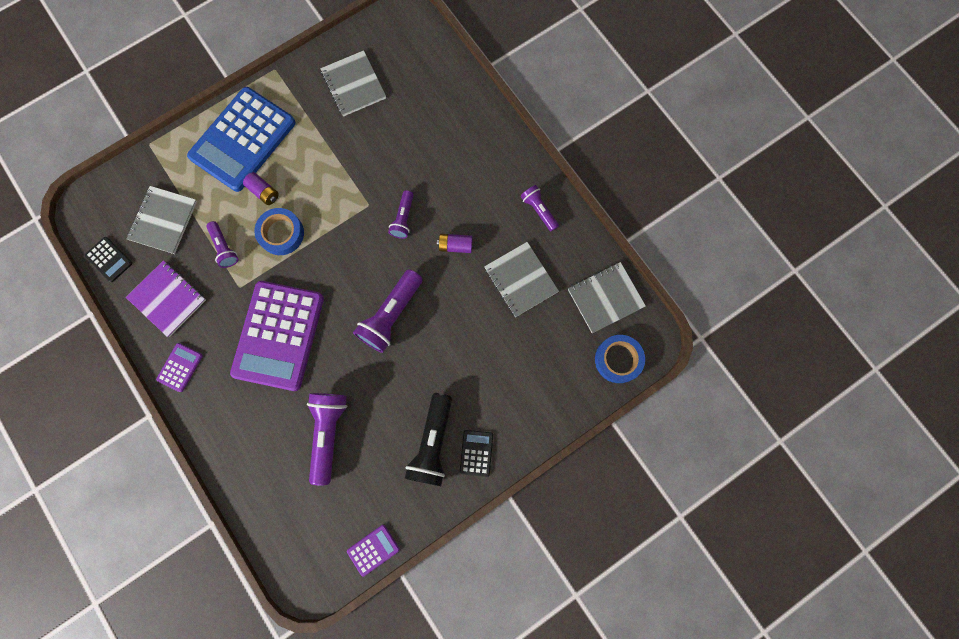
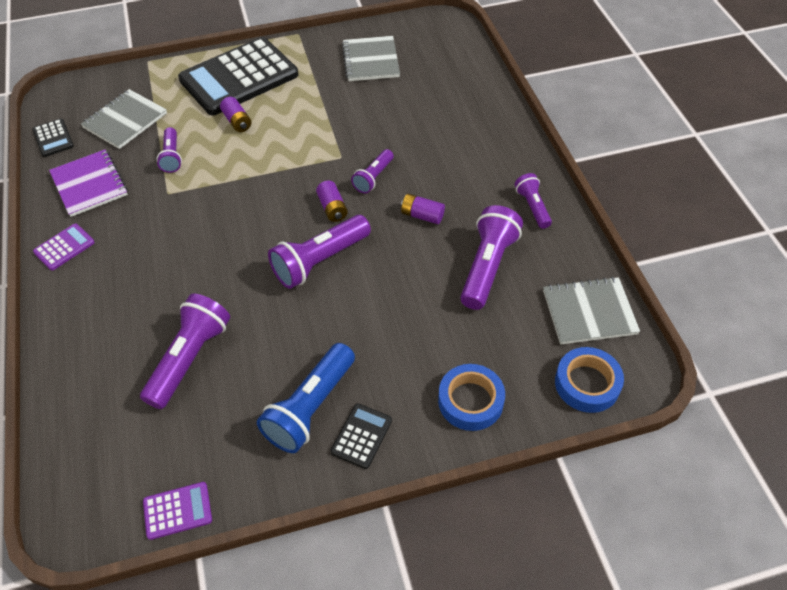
camera: 20 degrees right, 25 degrees down
(243, 140) = (239, 77): blue calculator -> black calculator
(279, 335) = (185, 247): purple calculator -> none
(281, 233) = (236, 159): blue tape -> blue tape (470, 401)
(381, 260) = (332, 208): none -> purple battery
(432, 443) = (310, 407): black flashlight -> blue flashlight
(520, 280) = (487, 267): grey notebook -> purple flashlight

